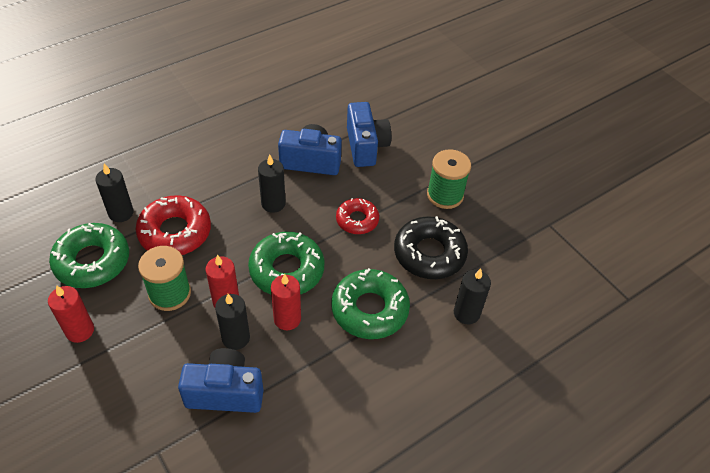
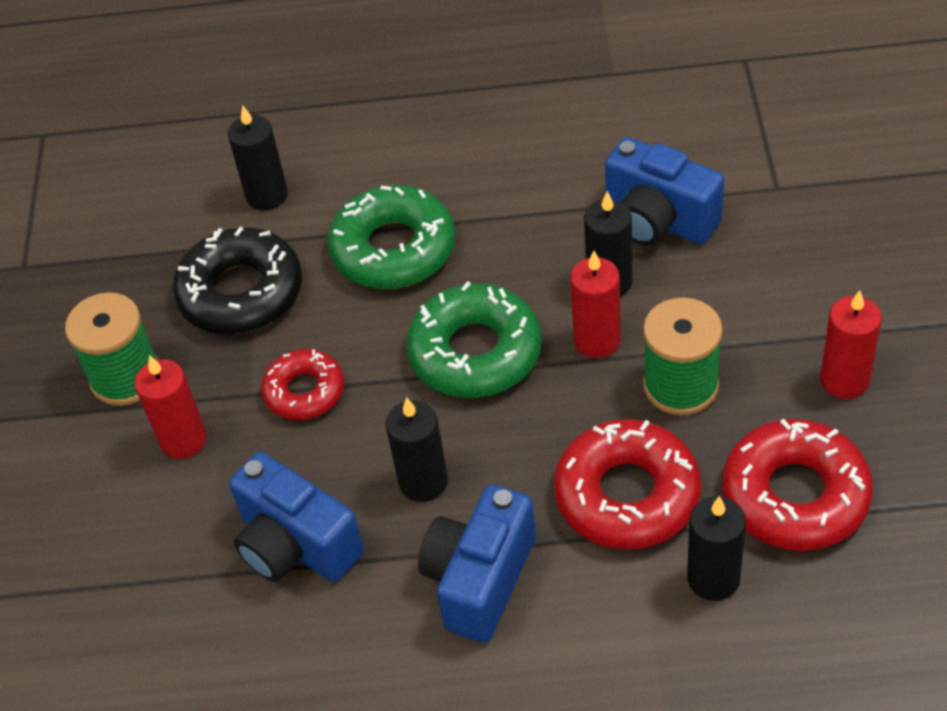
camera: 140 degrees left, 0 degrees up
(92, 261) = (795, 495): green donut -> red donut
(287, 319) = (520, 280): red candle -> red candle (183, 440)
(366, 146) = (169, 536): blue camera -> blue camera (480, 580)

